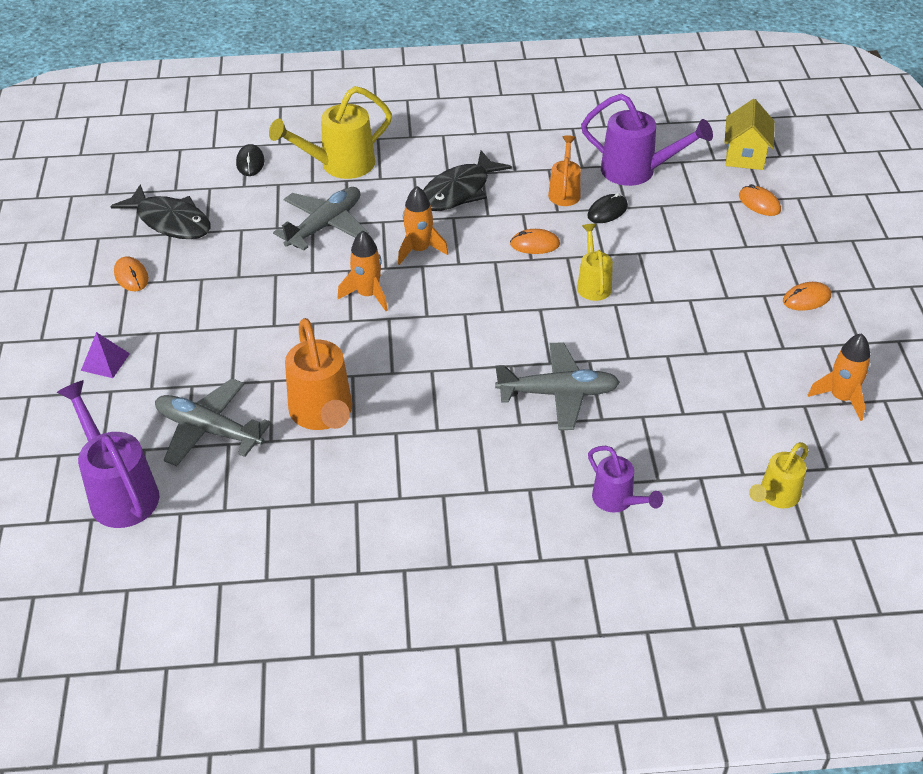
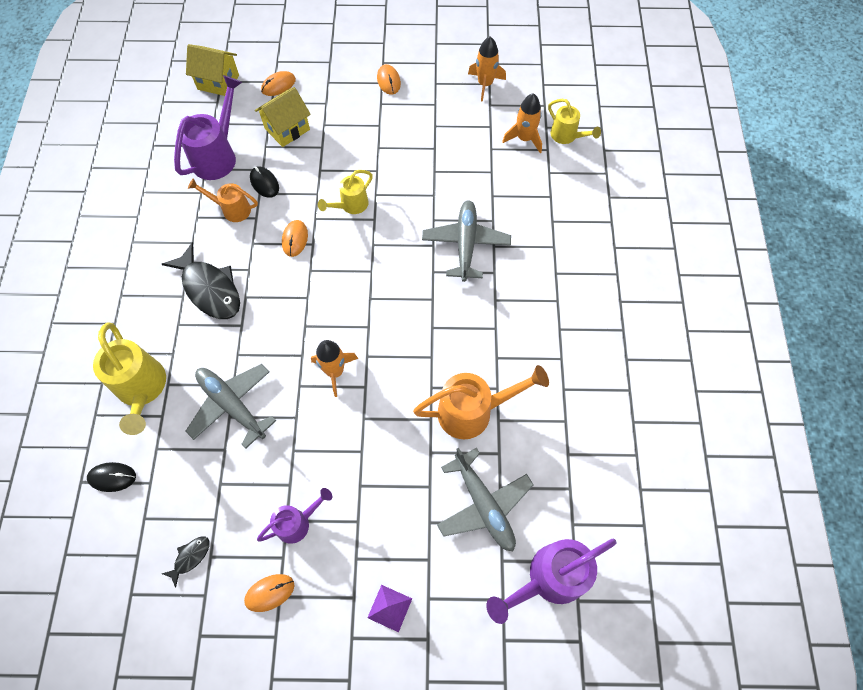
camera: 85 degrees left, 20 degrees up
(170, 221) = (190, 557): black fish -> black fish, size x0.46
(208, 430) = (484, 505): grey plane -> grey plane turned 60 degrees counterclockwise
(419, 250) = (284, 327): orange rocket -> orange rocket (524, 139)
(593, 284) = (351, 205): yellow watering can -> yellow watering can turned 45 degrees counterclockwise
(617, 501) = (568, 222): purple watering can -> purple watering can (297, 523)
(692, 219) = (287, 129): none -> yellow house

